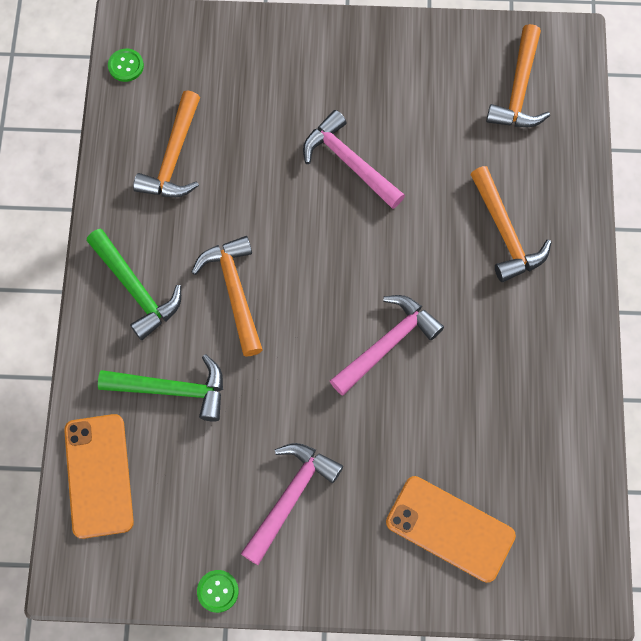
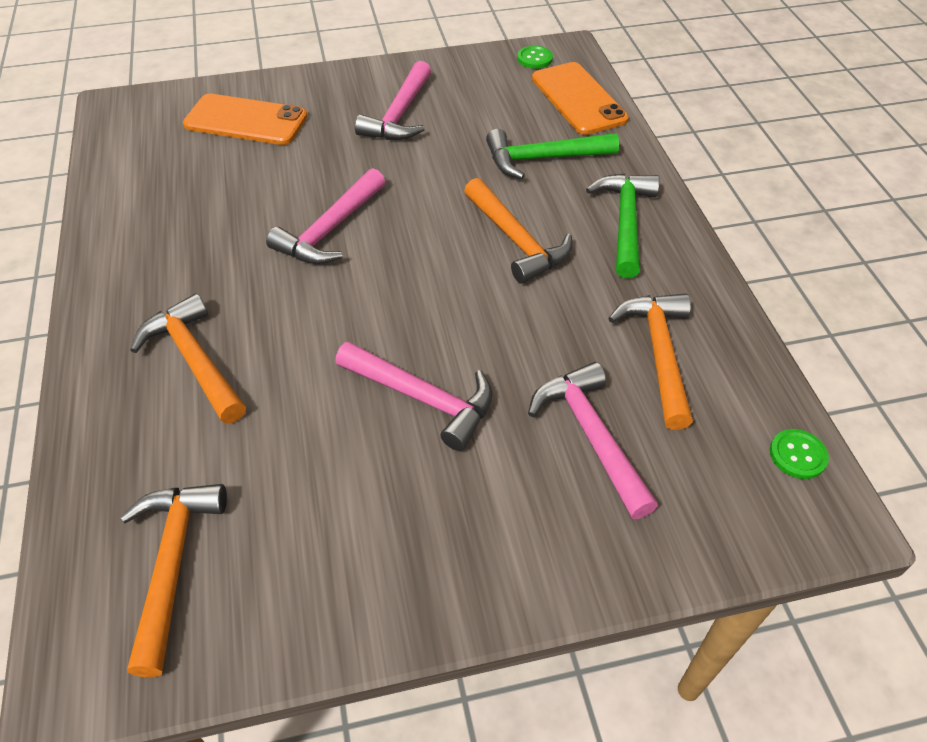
camera: 165 degrees right, 20 degrees down
(135, 289) = (625, 222): green hammer -> green hammer turned 60 degrees clockwise
(217, 591) = (443, 60): green button -> green button (534, 58)
(247, 109) = (591, 436): none -> pink hammer

